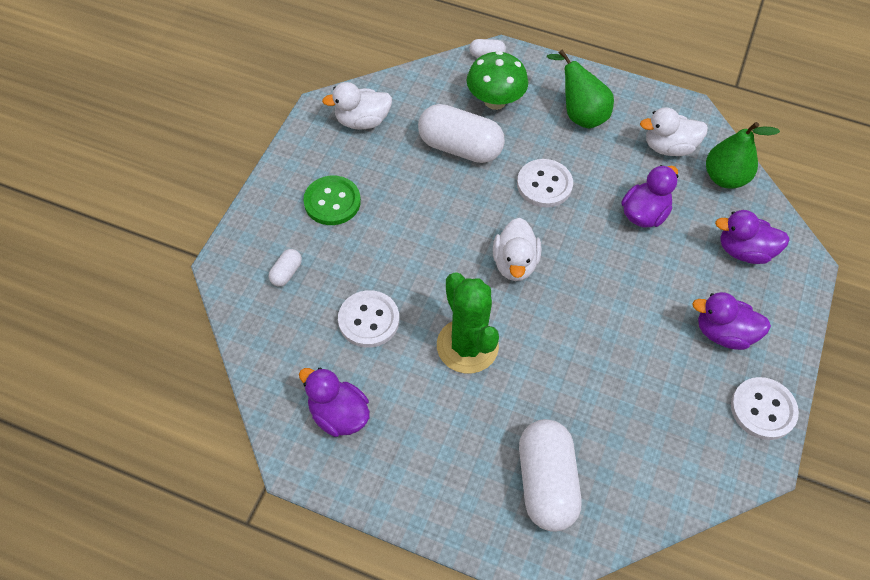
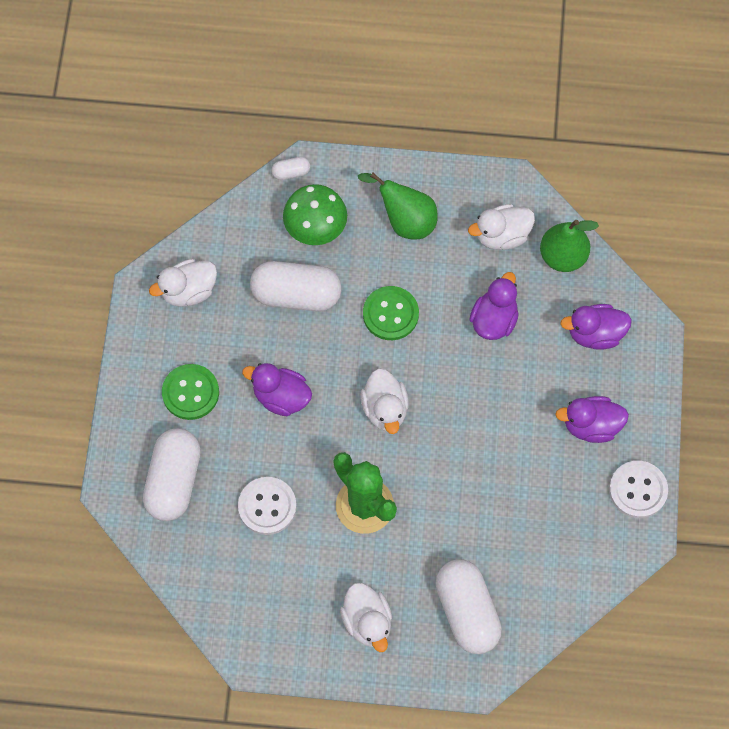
camera: 15 degrees left, 10 degrees up
(286, 273) = (174, 481): white capsule -> white capsule, size x2.26
(338, 415) = (270, 604): purple duck -> purple duck (281, 397)
(434, 462) = (367, 621): none -> white duck
(544, 184) = (390, 314): white button -> green button

